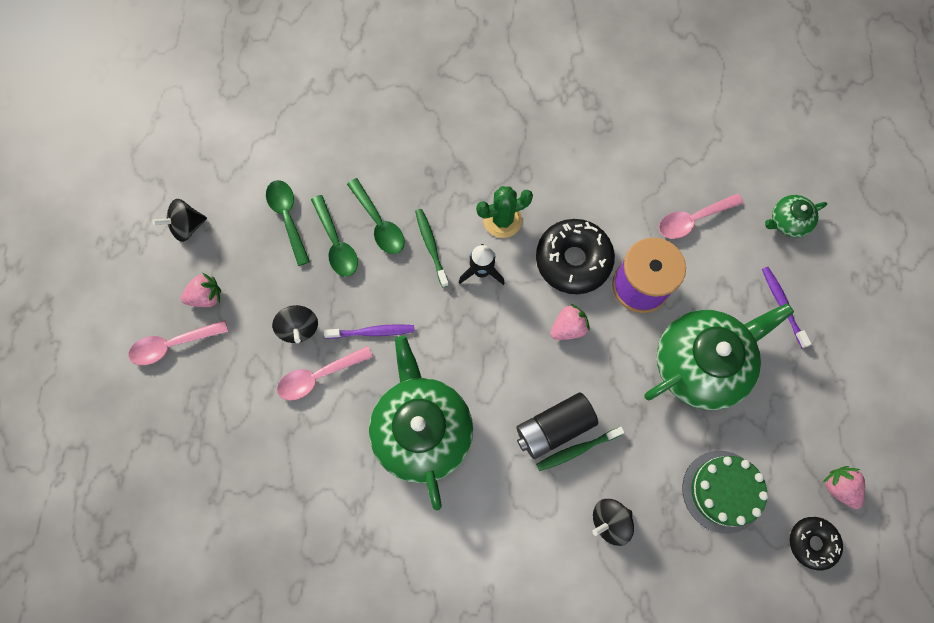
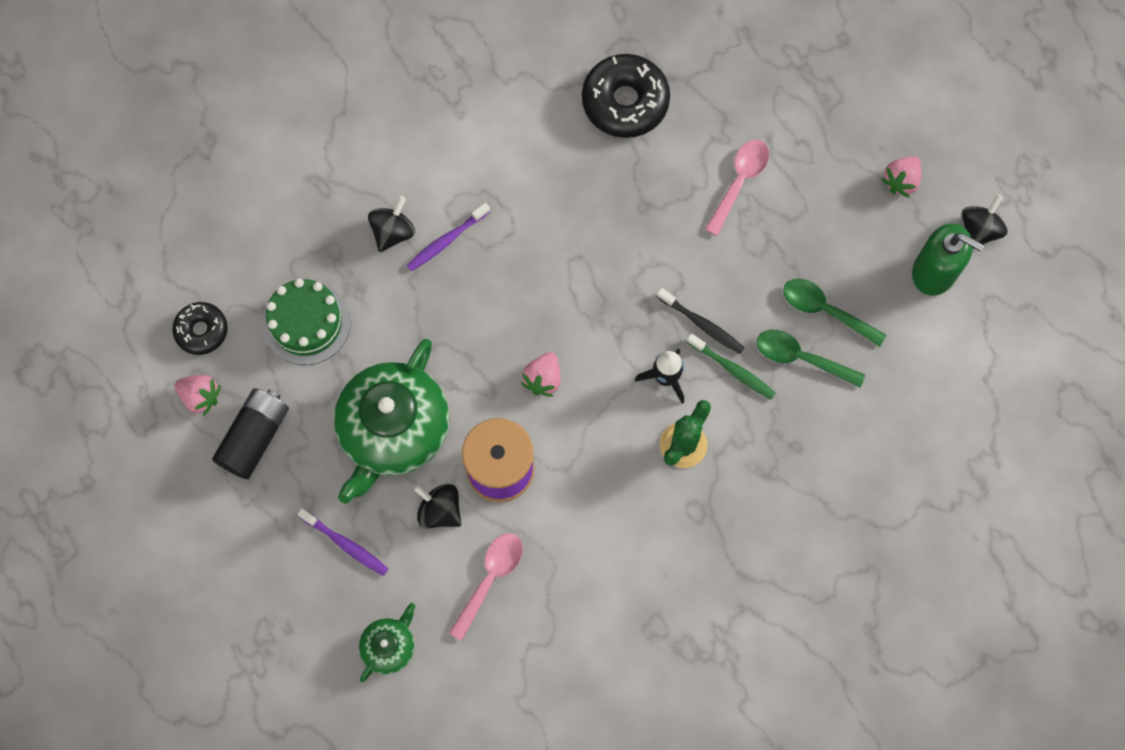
camera: 145 degrees right, 0 degrees up
(173, 345) = (891, 122): pink spoon -> none
(242, 219) = (934, 272): none -> green soap dispenser
(288, 218) = (893, 303): green spoon -> none
(299, 328) = (792, 210): black spinning top -> black spinning top (440, 510)
(372, 332) = (723, 252): purple toothbrush -> purple toothbrush (446, 240)
(422, 429) = (612, 199): green teapot -> none
(428, 291) = (702, 324): none -> black toothbrush
(554, 428) = (494, 278): black battery -> black battery (255, 437)
(573, 260) = (583, 450): black donut -> black donut (625, 102)
(577, 450) = (460, 273): green toothbrush -> none

